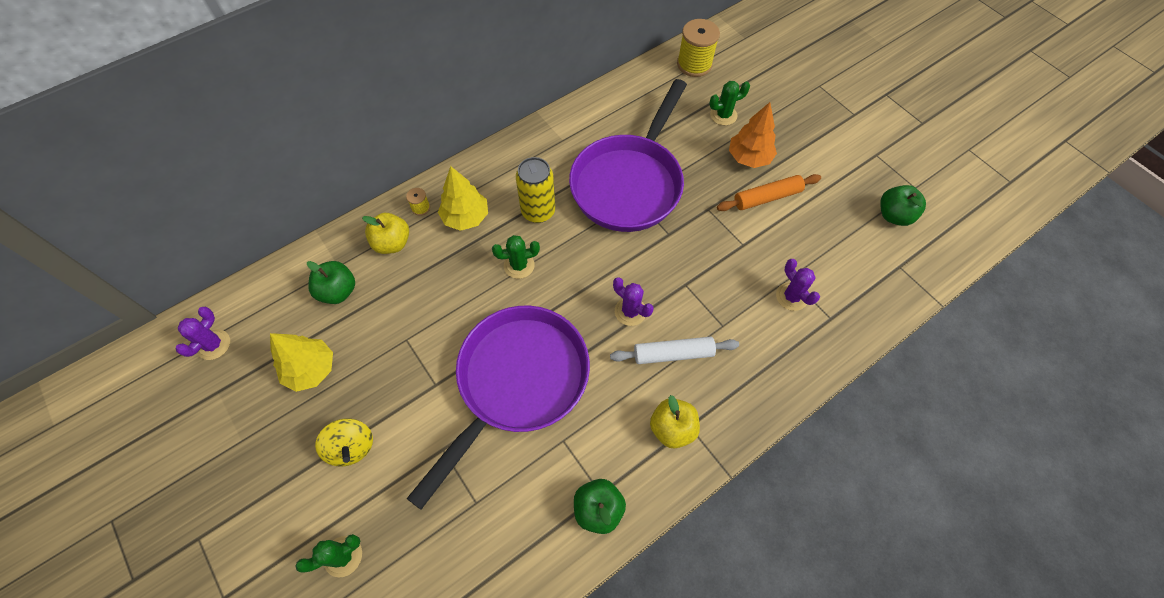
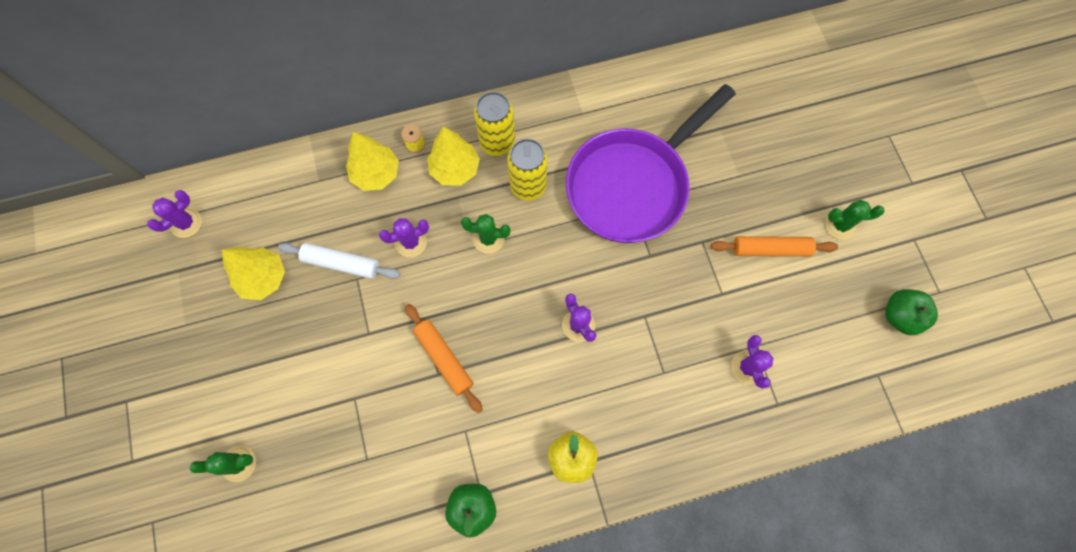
camera: 20 degrees right, 10 degrees up
(338, 291) = (310, 207): green apple -> none
(351, 447) = (276, 366): yellow spinning top -> none
(392, 243) = (376, 174): yellow apple -> yellow tree
(447, 291) = (411, 242): none -> purple cactus
(496, 185) = (497, 142): none -> yellow can
(517, 382) = (444, 359): purple pan -> orange rolling pin
(673, 354) = (602, 384): white rolling pin -> white rolling pin (341, 263)
(694, 64) = (759, 66): yellow spool -> none
(723, 115) = (765, 138): green cactus -> green cactus (840, 225)
(749, 158) = (771, 197): orange tree -> none

